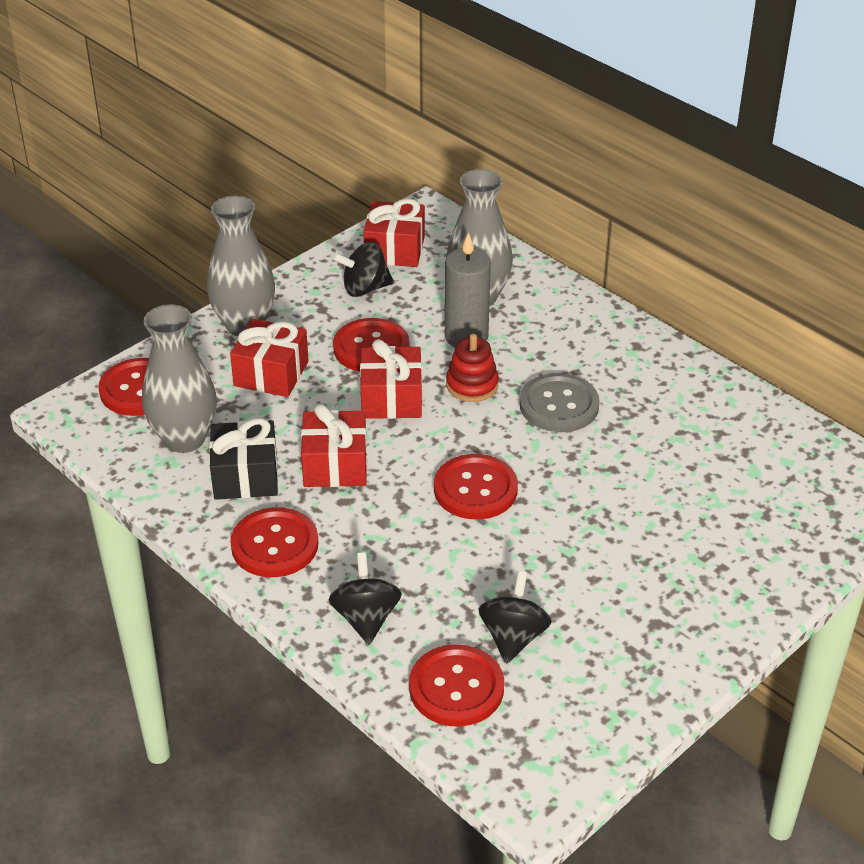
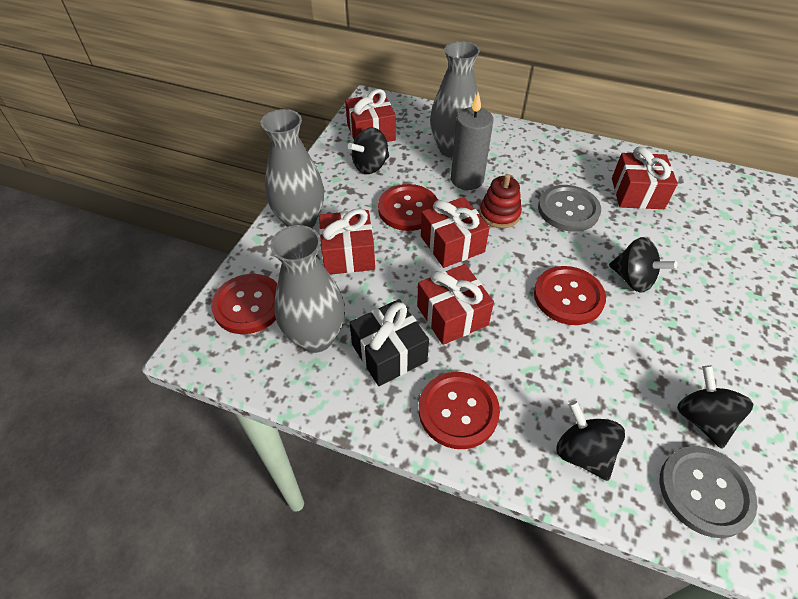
camera: 25 degrees left, 10 degrees up
(456, 688) = (705, 491): red button -> grey button
(566, 497) = (633, 279): none -> black spinning top
(664, 414) = (637, 193): none -> red gift

